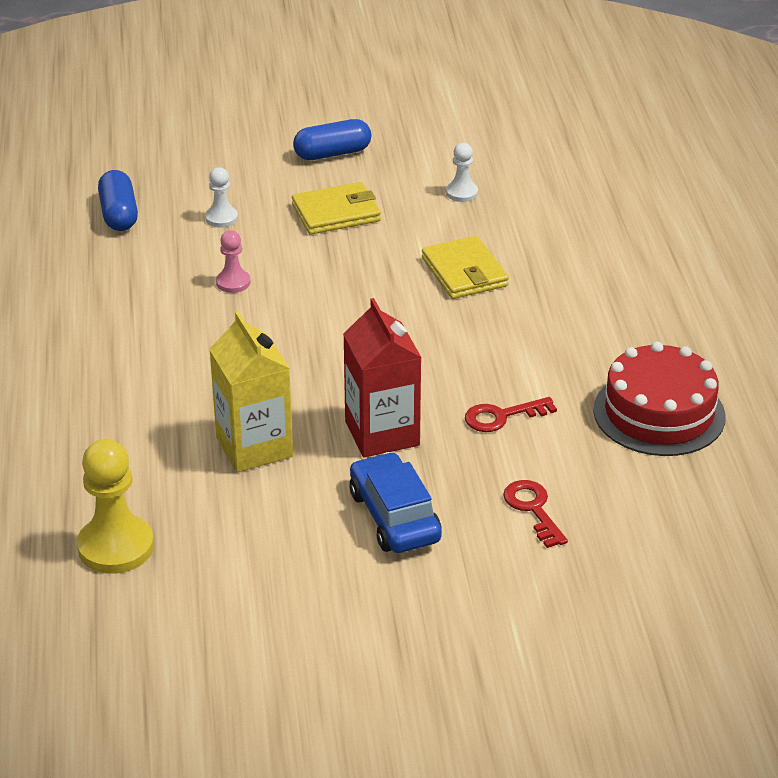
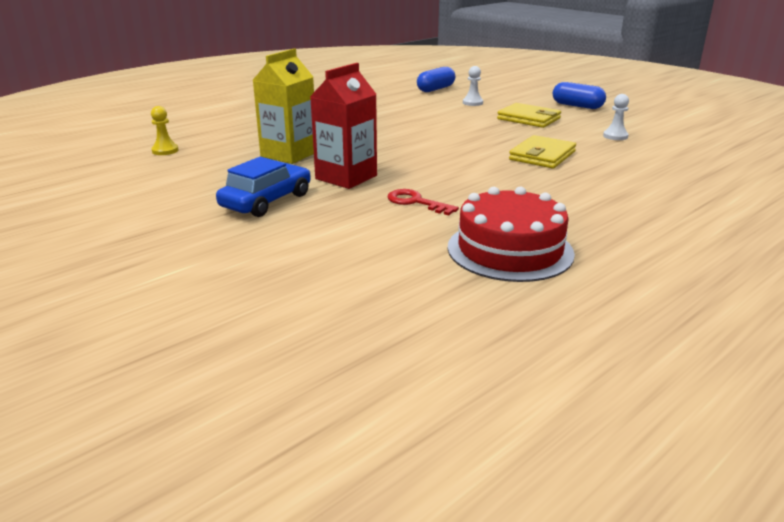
camera: 55 degrees right, 10 degrees down
(116, 547) = (165, 151): yellow pawn -> yellow pawn, size x0.54
(233, 282) = (424, 117): pink pawn -> none
(533, 509) = (327, 238): red key -> none

